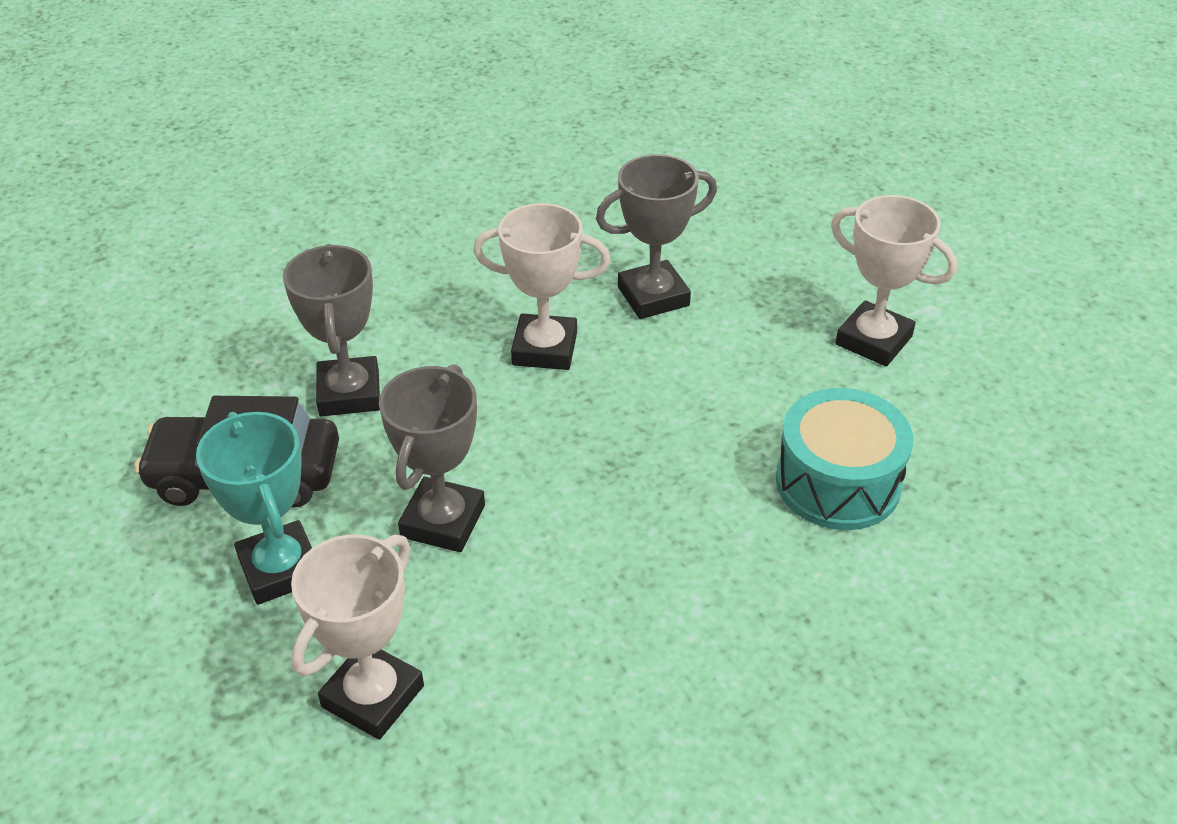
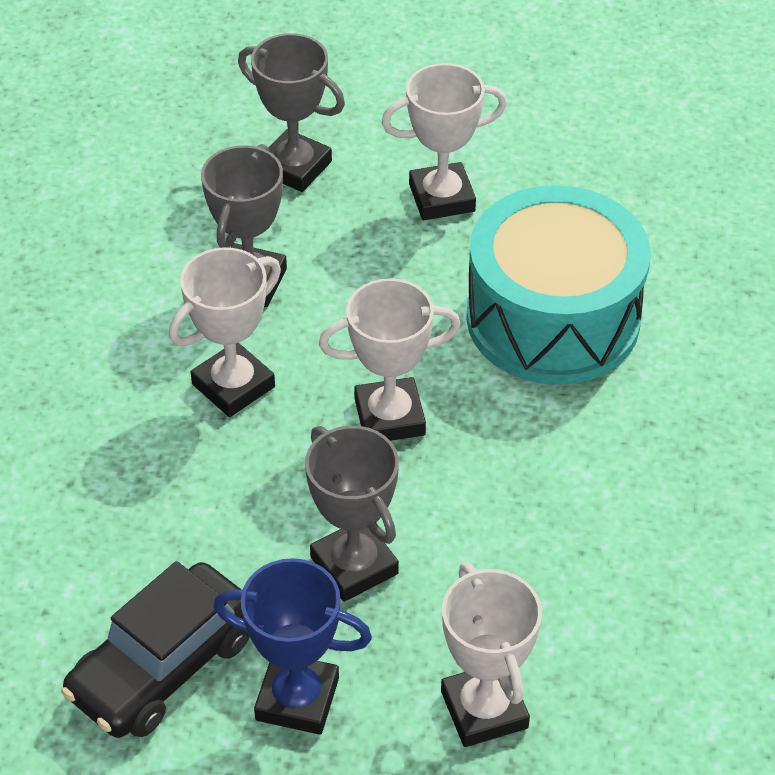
camera: 50 degrees left, 5 degrees up
(280, 569) = (297, 699): turquoise trophy -> blue trophy
(349, 393) = (141, 541): grey trophy -> grey trophy (295, 167)
(613, 449) = (389, 417): none -> white trophy
(838, 482) = (553, 318): turquoise drum -> turquoise drum, size x1.54

